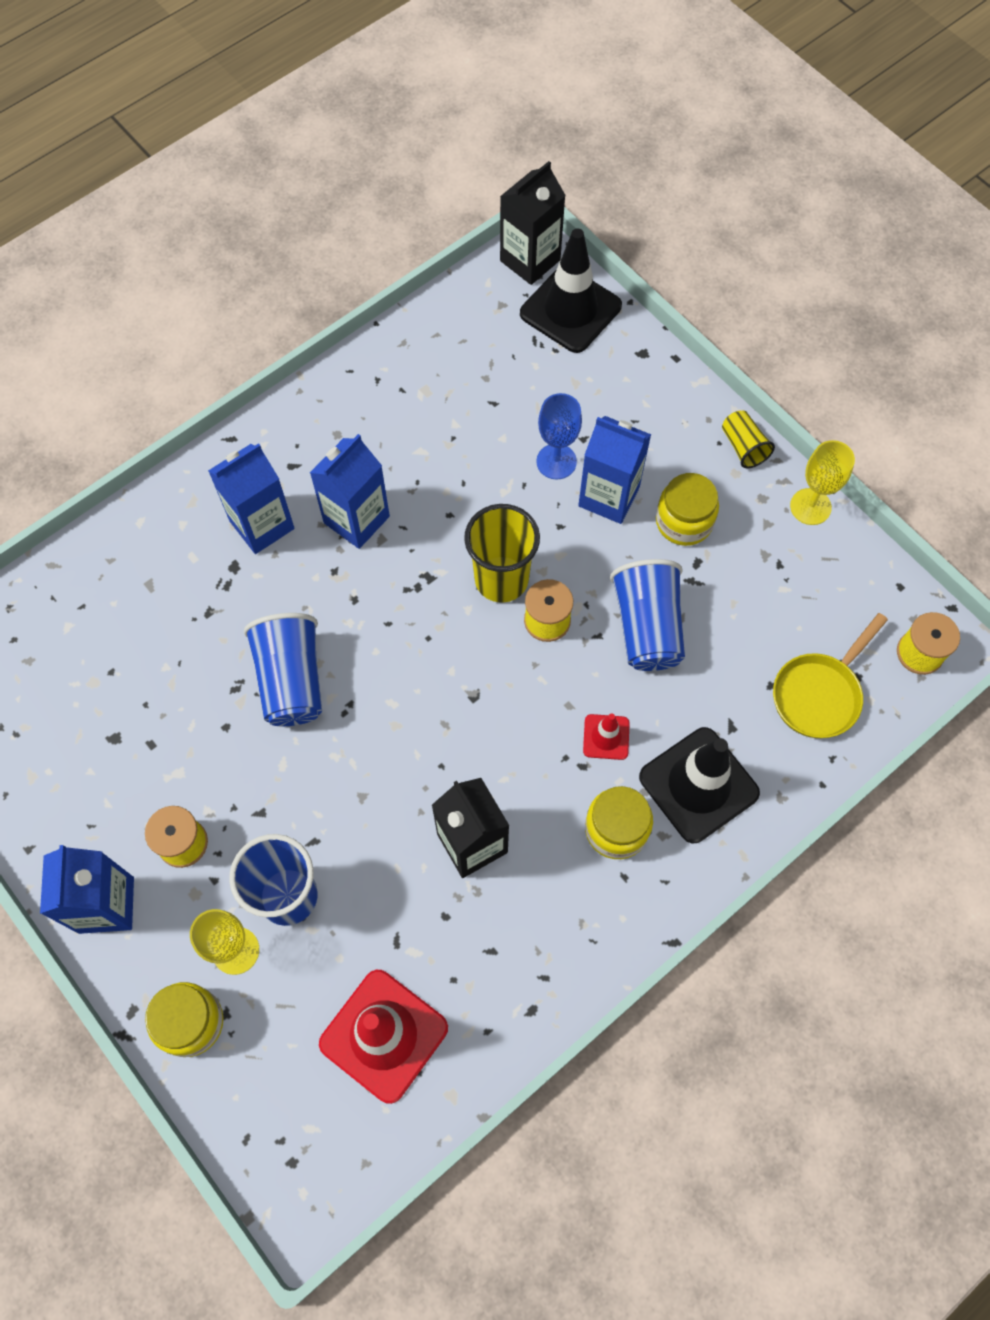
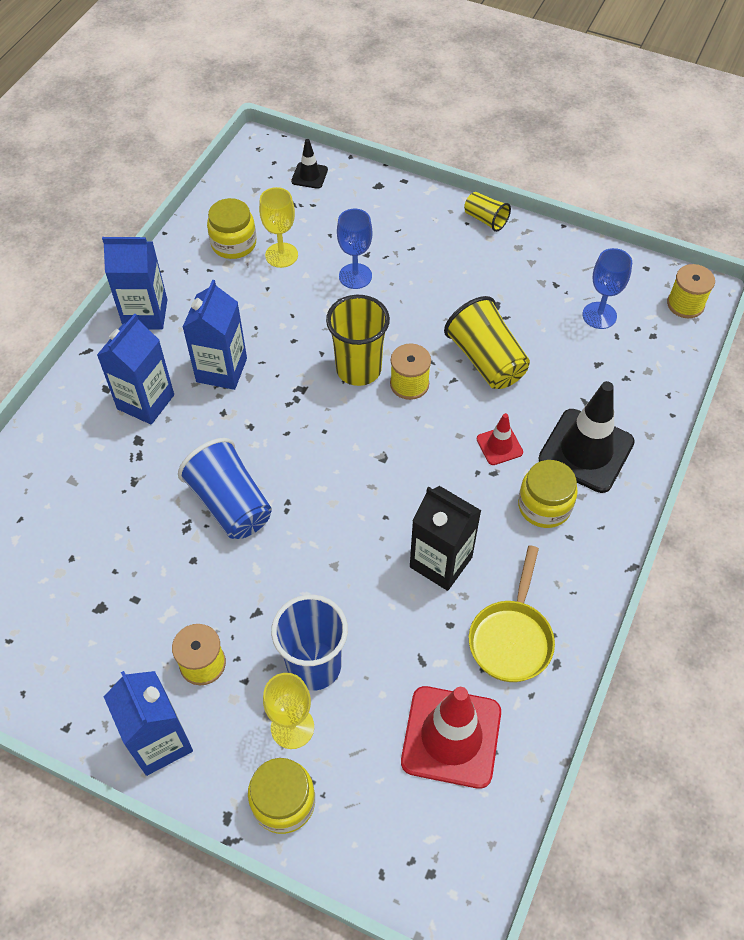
camera: 25 degrees left, 10 degrees down
(530, 260) = (261, 154): black carton -> none
(570, 310) = (309, 175): black traffic cone -> black traffic cone, size x0.49
(609, 496) = (407, 285): blue carton -> blue carton (145, 314)
(647, 627) = (486, 360): blue cup -> yellow cup
(684, 521) = (471, 282): yellow jar -> yellow jar (233, 244)
(808, 625) = (599, 315): none -> blue goblet
(810, 506) = (555, 240): yellow goblet -> yellow goblet (281, 255)
(819, 694) = (634, 356): yellow pan -> yellow pan (511, 638)

